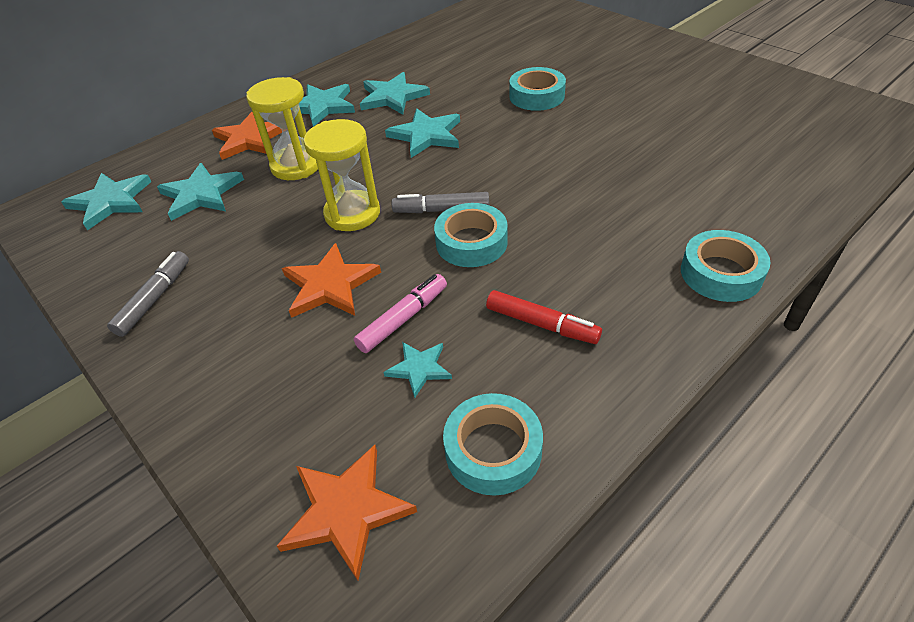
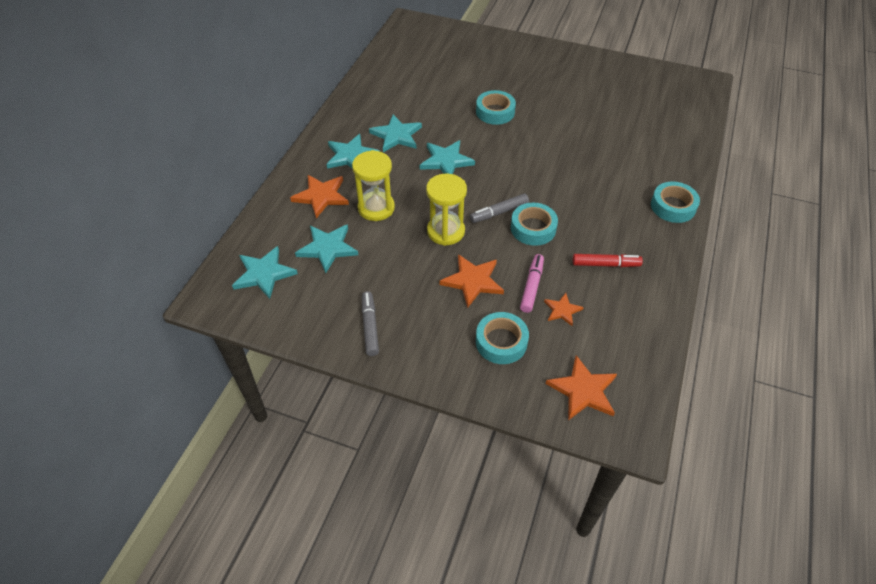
camera: 30 degrees left, 5 degrees up
(419, 368) = (562, 310): turquoise star -> orange star
(493, 450) = (628, 336): turquoise tape -> turquoise tape (501, 342)

